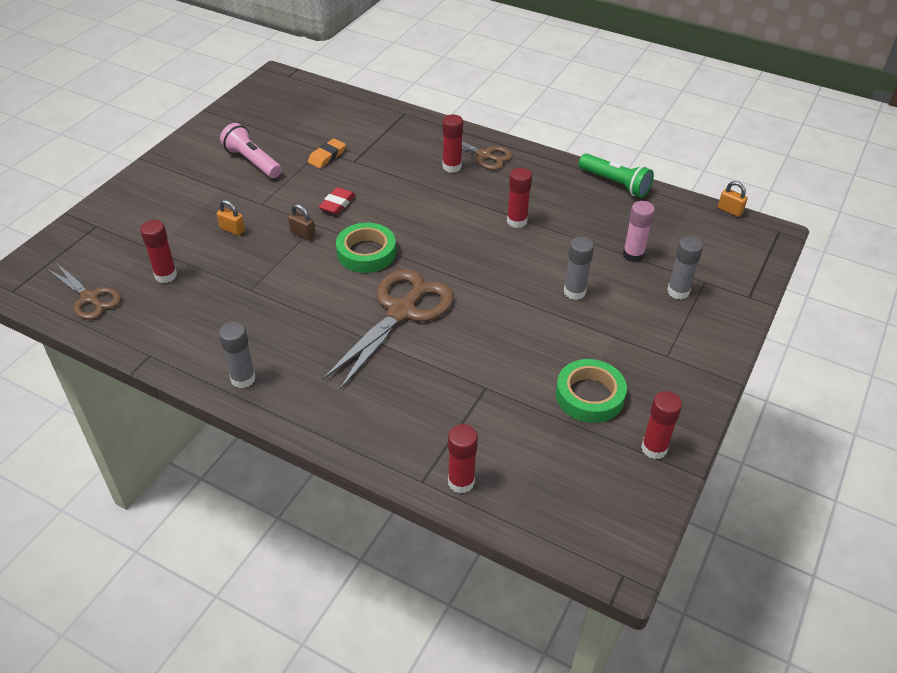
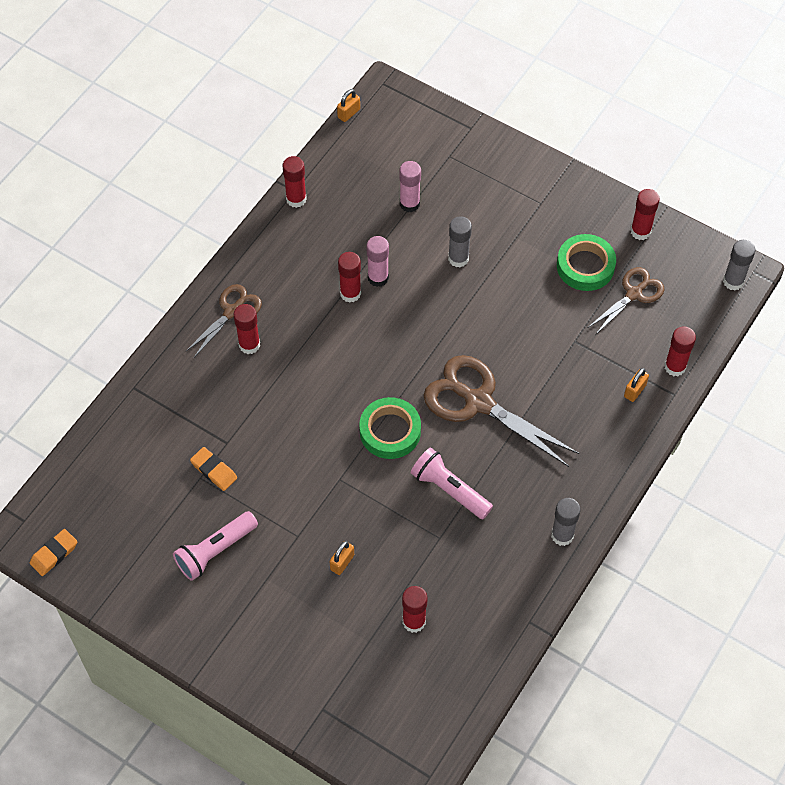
camera: 85 degrees left, 15 degrees up
(89, 298) = (445, 693): brown scissors -> brown scissors (634, 294)
(259, 90) = (54, 554): none -> orange eraser
(301, 294) = (449, 490): none -> pink flashlight
(303, 234) = (355, 492): brown padlock -> none
(337, 204) = (306, 459): red eraser -> none
(424, 442) = (635, 391): none -> orange padlock
(538, 238) = (378, 278): none -> pink glue stick
(615, 184) = (296, 199): green flashlight -> red glue stick
(678, 291) = (462, 179): grey glue stick -> grey glue stick (733, 281)

